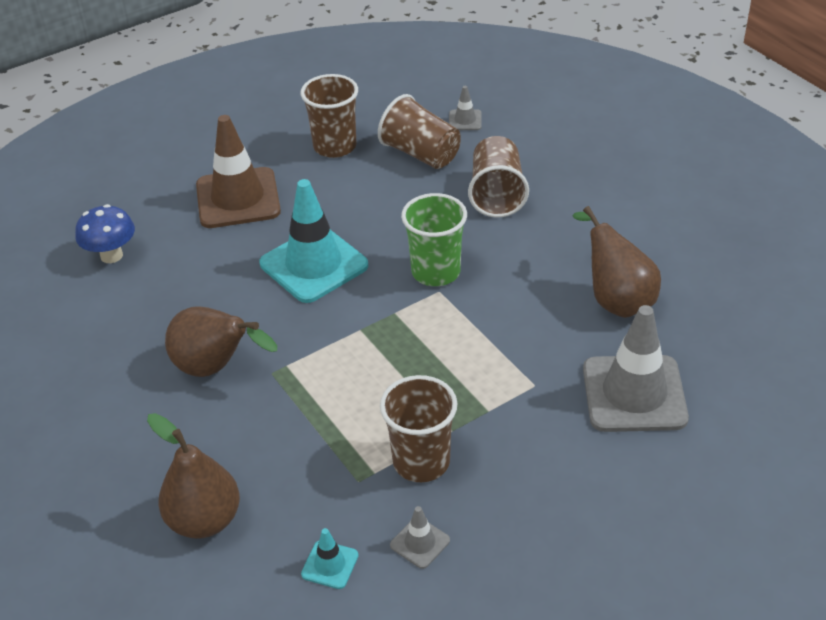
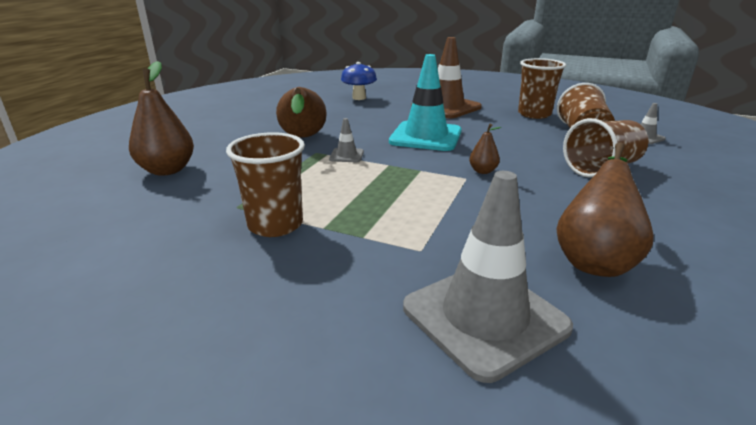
camera: 55 degrees right, 15 degrees down
(330, 565) = (139, 221): turquoise traffic cone -> none
(420, 543) = (179, 252): grey traffic cone -> grey traffic cone (346, 155)
(436, 272) = (483, 171): green cup -> brown pear

